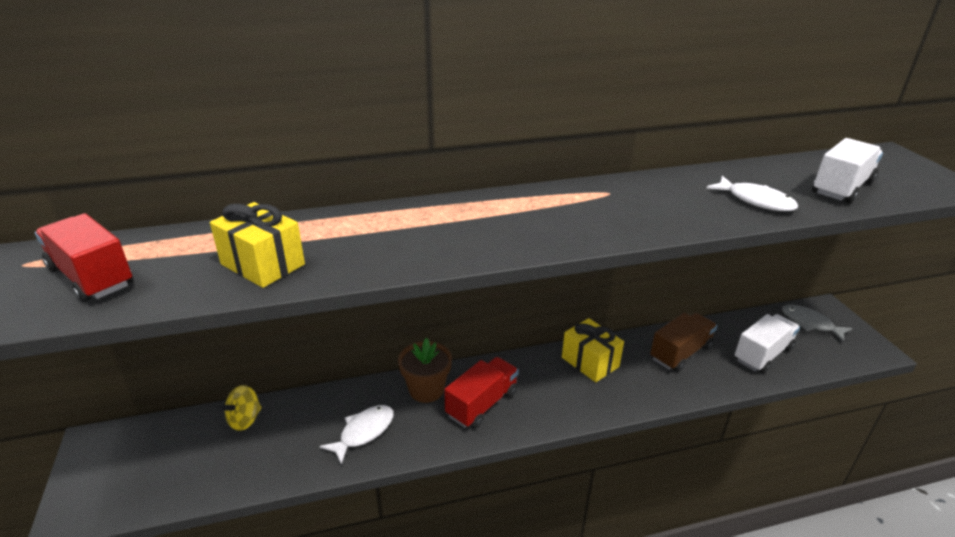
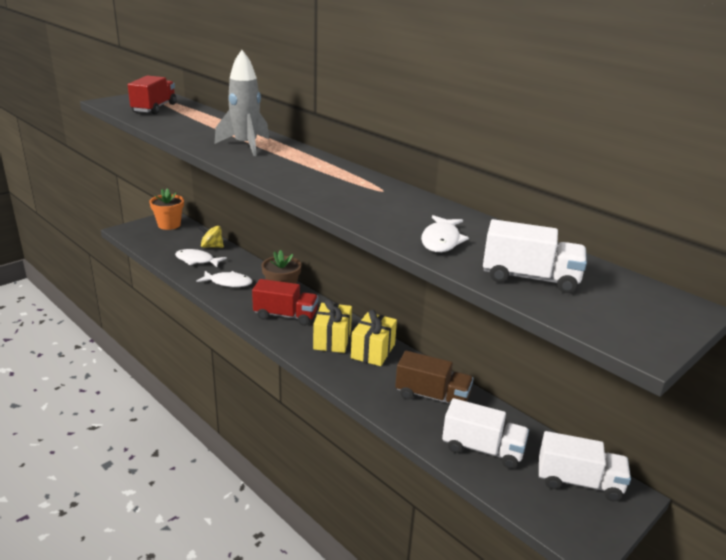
camera: 60 degrees right, 5 degrees down
(119, 450) = (169, 225): none -> orange flower pot
(262, 264) = (192, 130): yellow gift -> yellow gift (332, 339)
(271, 448) = (197, 260): none -> white fish
(386, 236) = (246, 146): none -> grey rocket
(810, 323) = (579, 482): grey fish -> white truck

